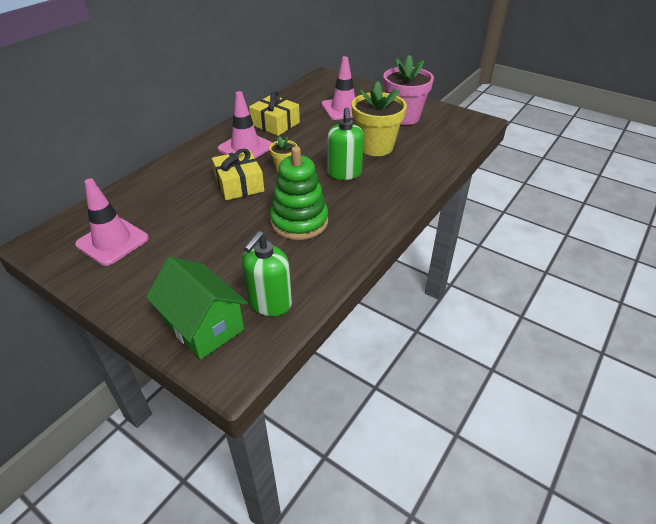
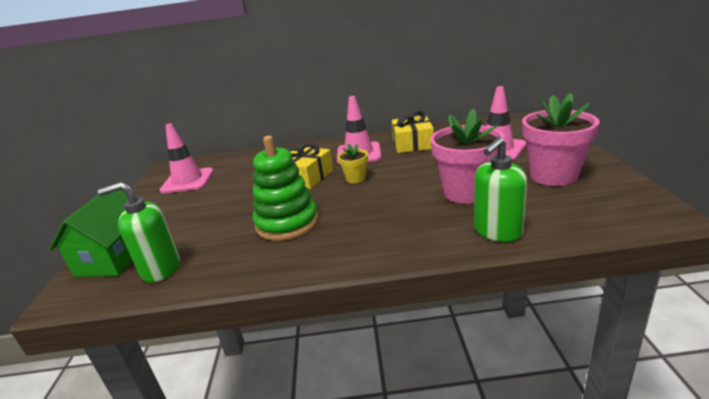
camera: 55 degrees right, 15 degrees down
(344, 173) = (392, 202): green soap dispenser -> green soap dispenser (497, 231)
(375, 147) = (466, 192): yellow flower pot -> pink flower pot

